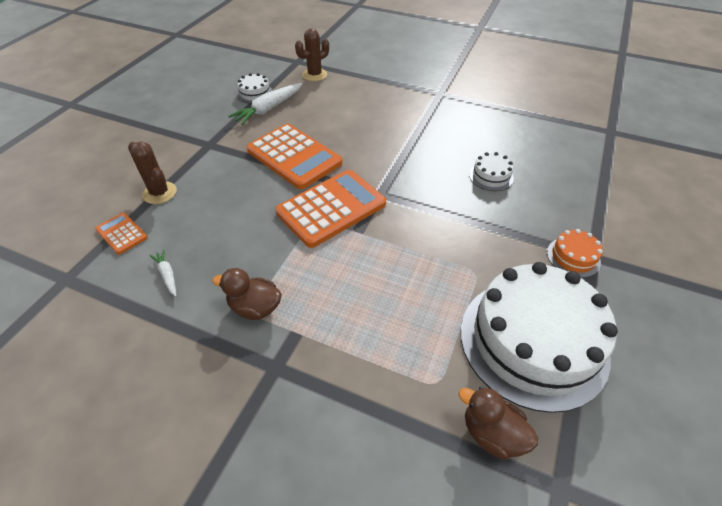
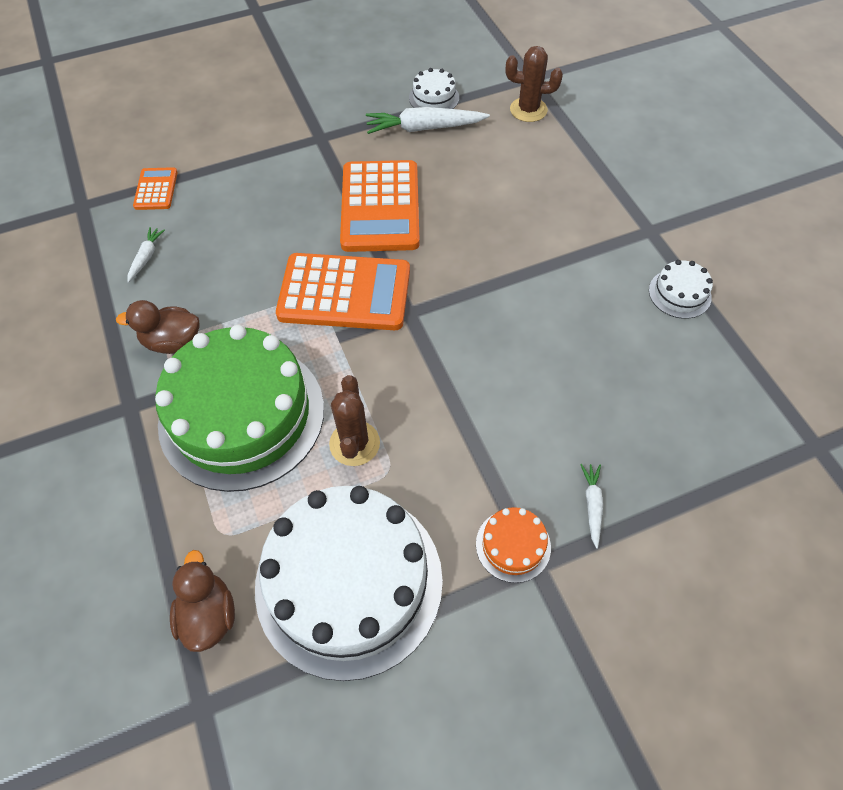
camera: 45 degrees right, 10 degrees up
(159, 193) = (224, 166): brown cactus -> brown cactus (354, 443)
(255, 308) = (172, 342): brown duck -> brown duck turned 60 degrees counterclockwise
(357, 311) = (242, 415): none -> green cake
(491, 176) = (557, 383): white cake -> white cake (679, 293)
(576, 214) = (592, 505): none -> white carrot

